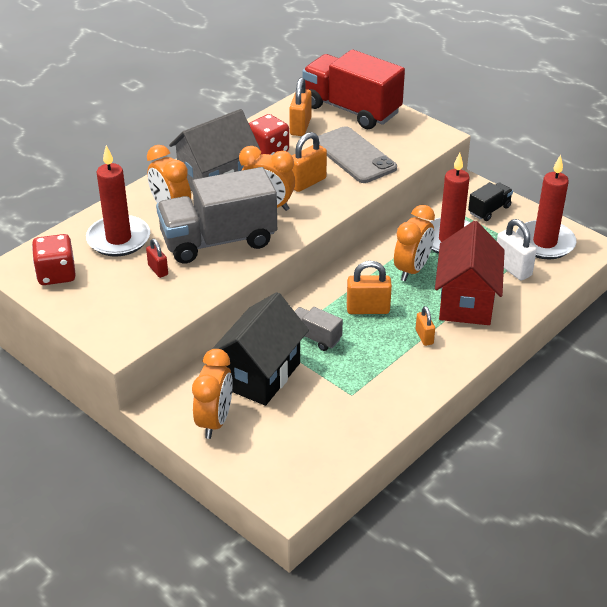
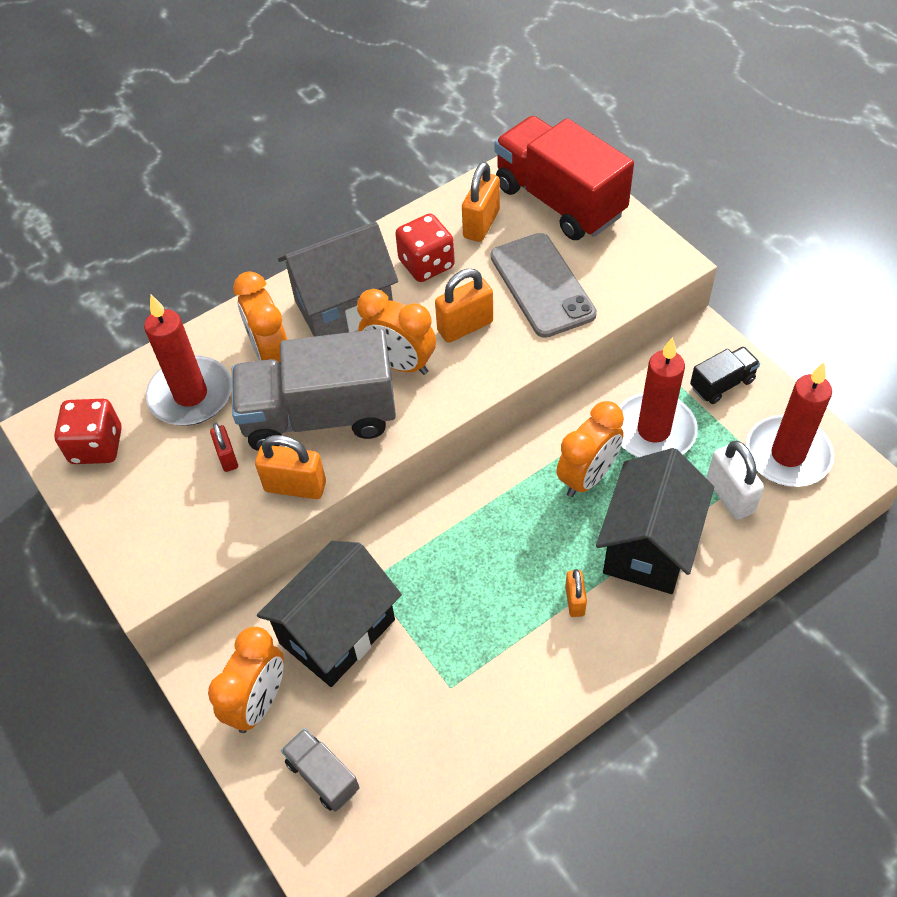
camera: 15 degrees right, 15 degrees up
(314, 337) = (425, 577): grey truck -> grey truck (322, 776)
(368, 309) = (509, 539): orange padlock -> orange padlock (295, 487)
(466, 301) = (648, 546): red house -> black house

